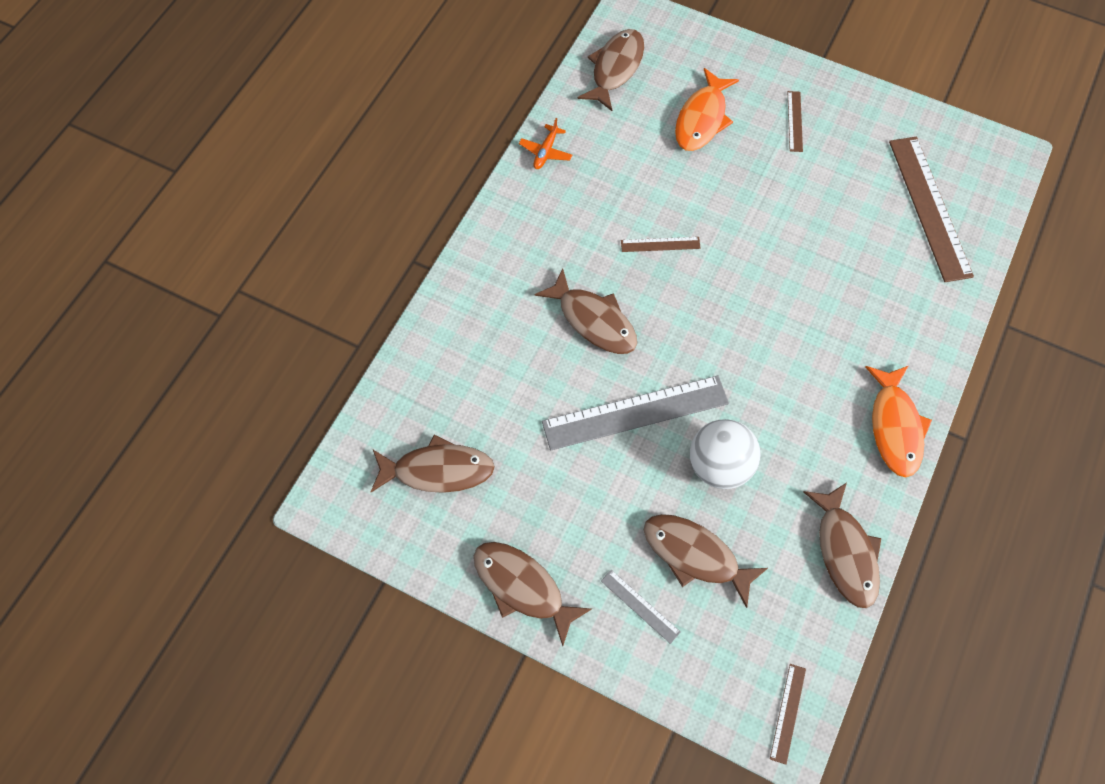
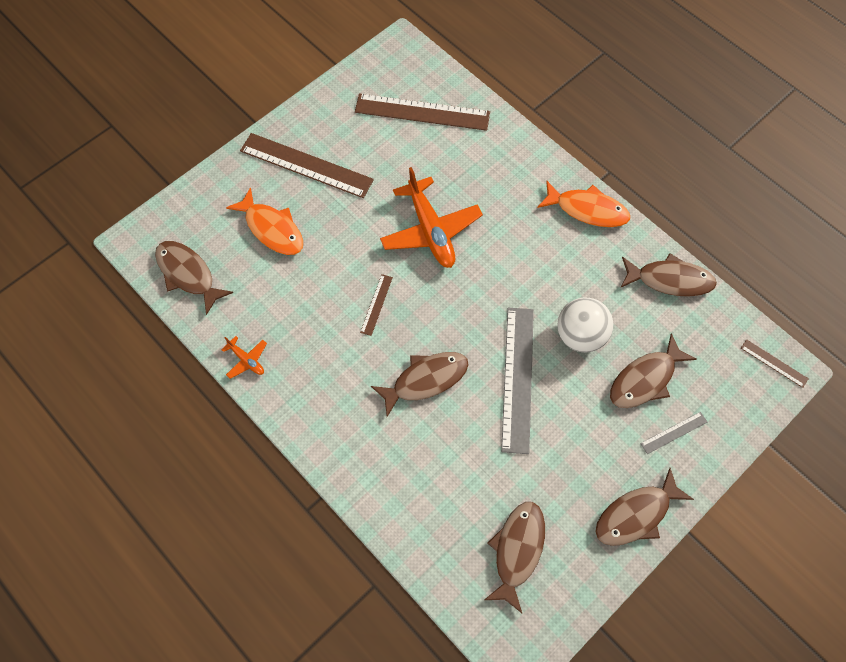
camera: 70 degrees left, 0 degrees up
(777, 266) = (430, 230): none -> orange plane
(794, 121) = (306, 165): brown ruler -> brown ruler, size x2.19

